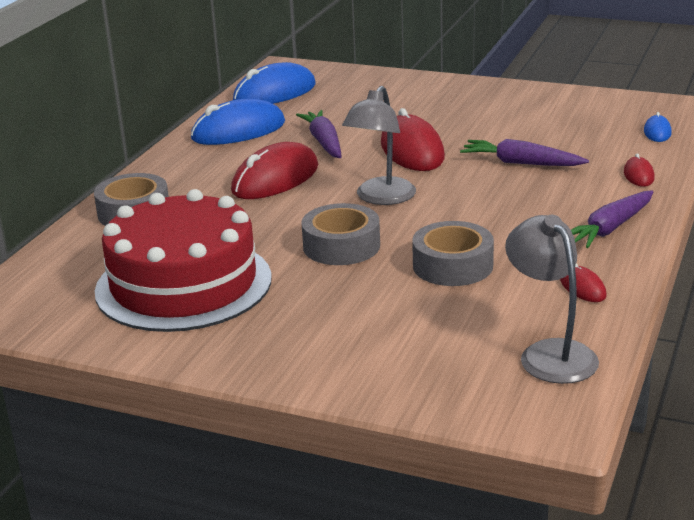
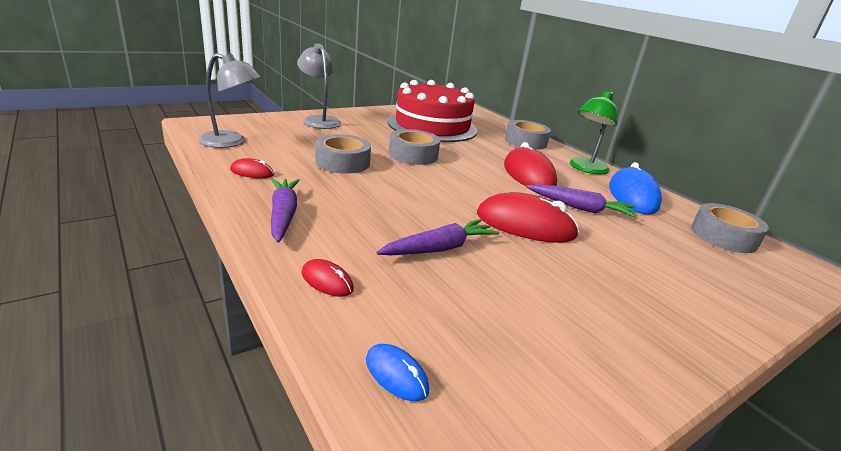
camera: 120 degrees right, 0 degrees up
(188, 162) = (585, 169): none -> green lamp
(275, 93) = (723, 236): blue mouse -> grey tape
(381, 198) = (456, 184): grey lamp -> grey lamp (319, 120)

